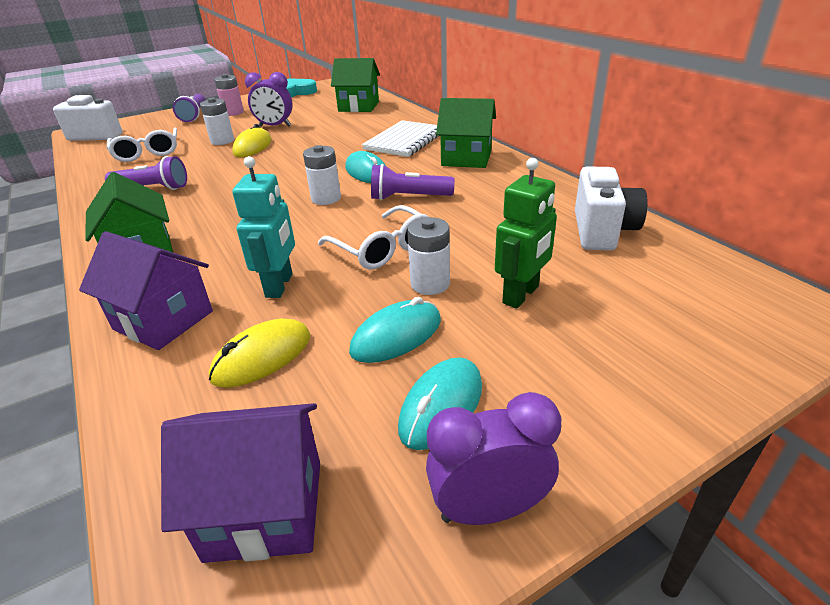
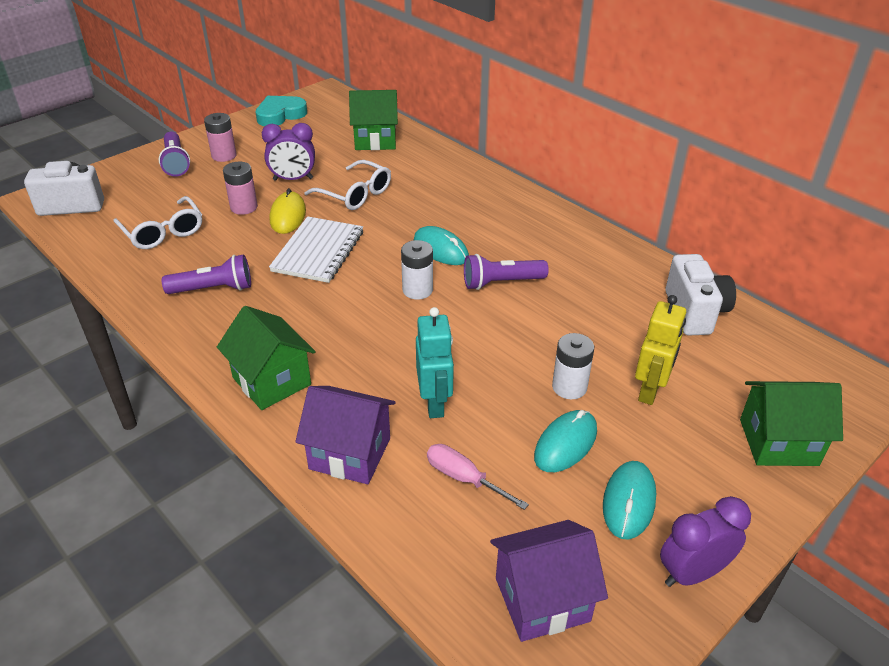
camera: 15 degrees left, 5 degrees up
(222, 141) = (244, 207): white battery -> pink battery
(262, 357) = (464, 478): yellow mouse -> pink screwdriver
(383, 248) = (508, 351): white glasses -> white glasses (355, 194)
(405, 141) = (458, 198): white notebook -> white notebook (318, 251)
(466, 158) = (535, 222): green house -> green house (778, 442)
(521, 295) = (650, 390): green robot -> yellow robot

